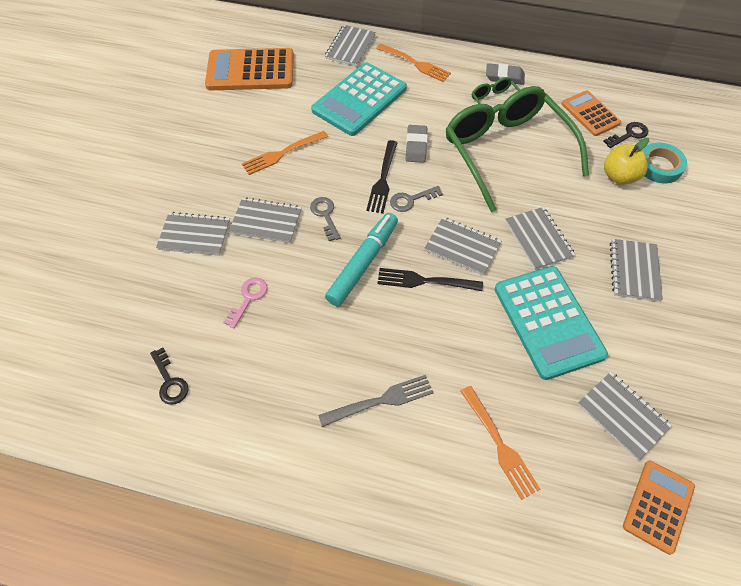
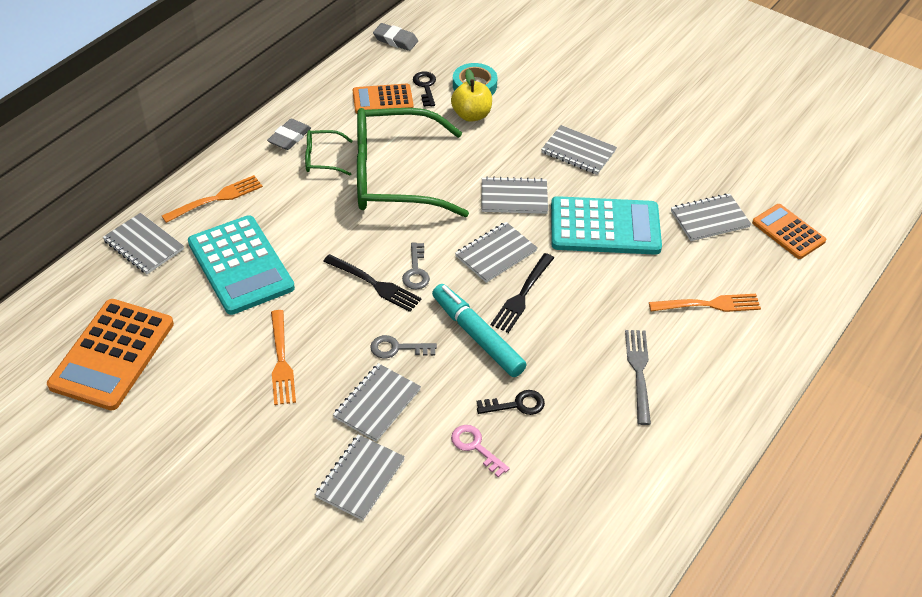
camera: 70 degrees left, 10 degrees down
(170, 381) = (550, 544): black key -> black key (516, 405)
(416, 146) = (344, 242): grey eraser -> grey eraser (395, 40)

